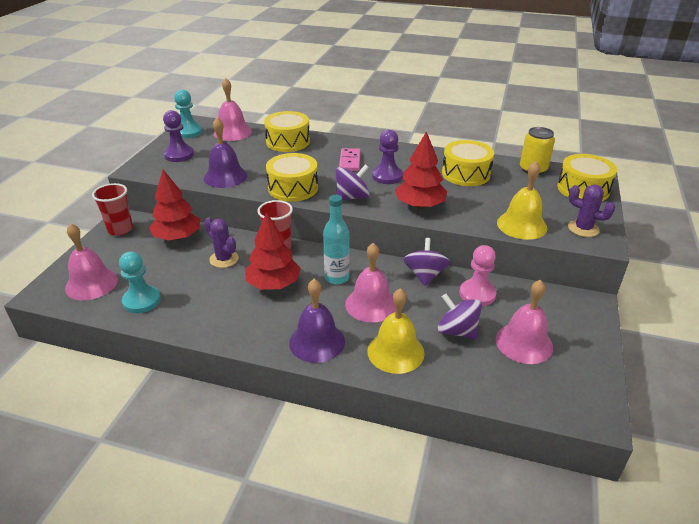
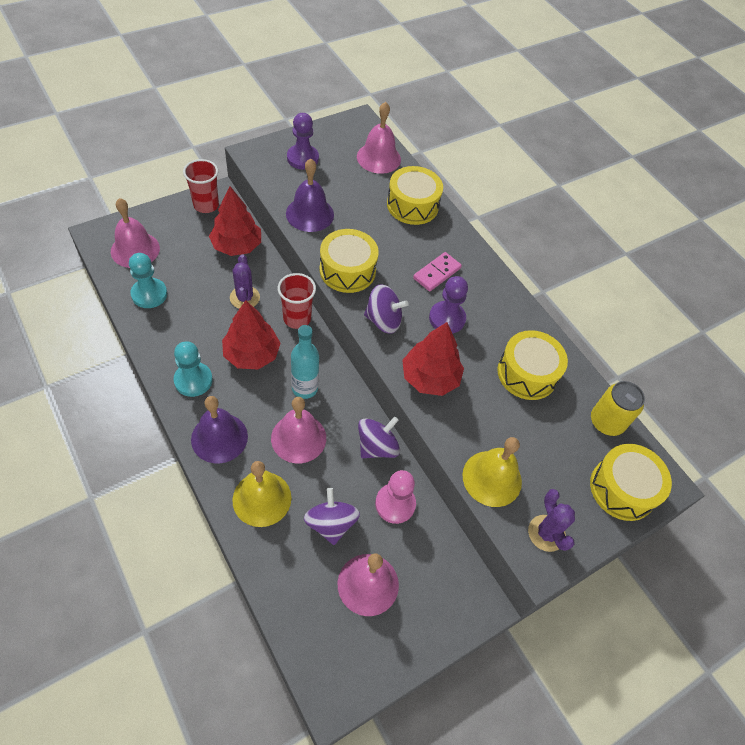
camera: 35 degrees right, 20 degrees up
(188, 132) = (342, 132): turquoise pawn -> turquoise pawn (193, 380)

